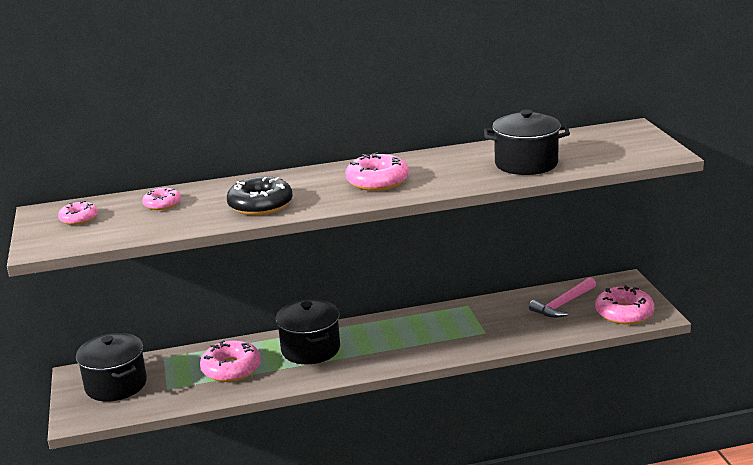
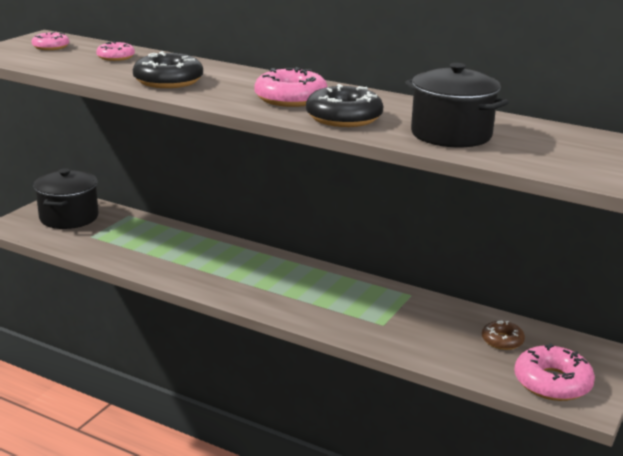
camera: 40 degrees right, 0 degrees up
(231, 369) = (151, 245): pink donut -> none
(310, 349) = (226, 261): black pot -> none
(443, 180) = (344, 118): none -> black donut
(563, 304) = (502, 341): pink hammer -> brown donut

